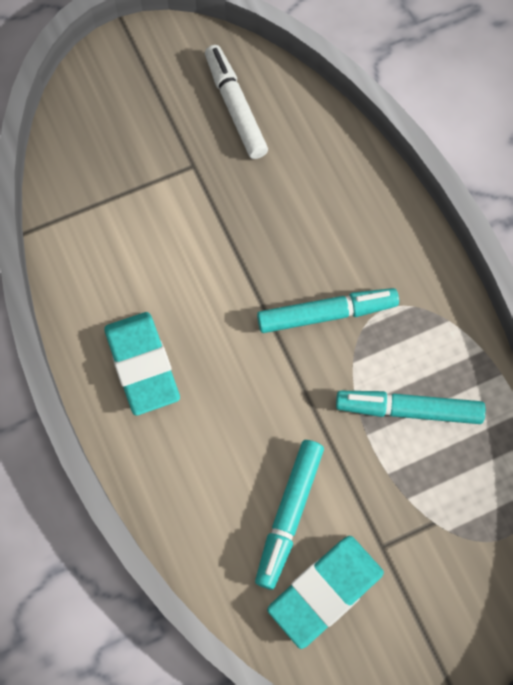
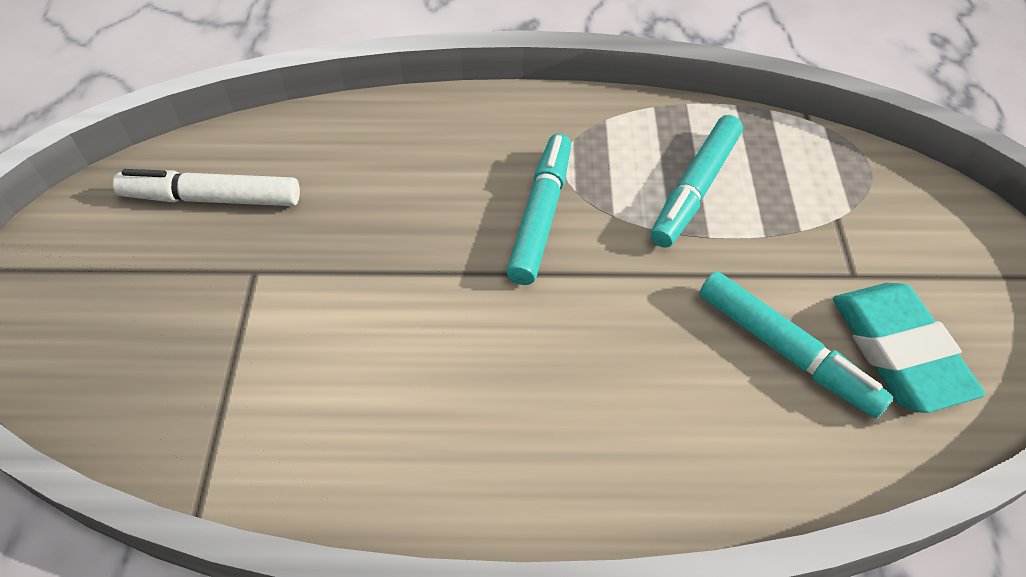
camera: 65 degrees left, 15 degrees down
(142, 365) = (503, 441): turquoise eraser -> none

